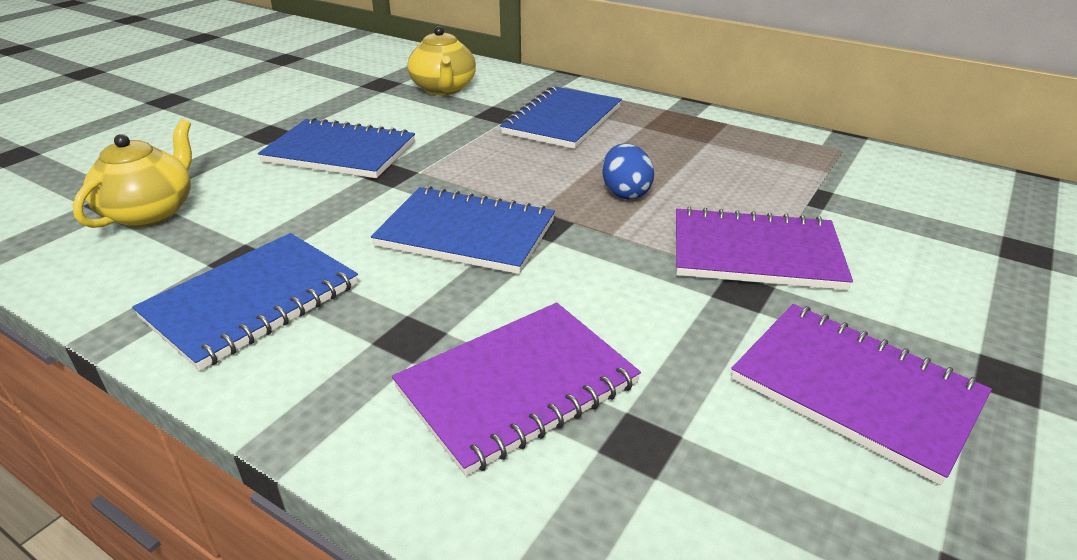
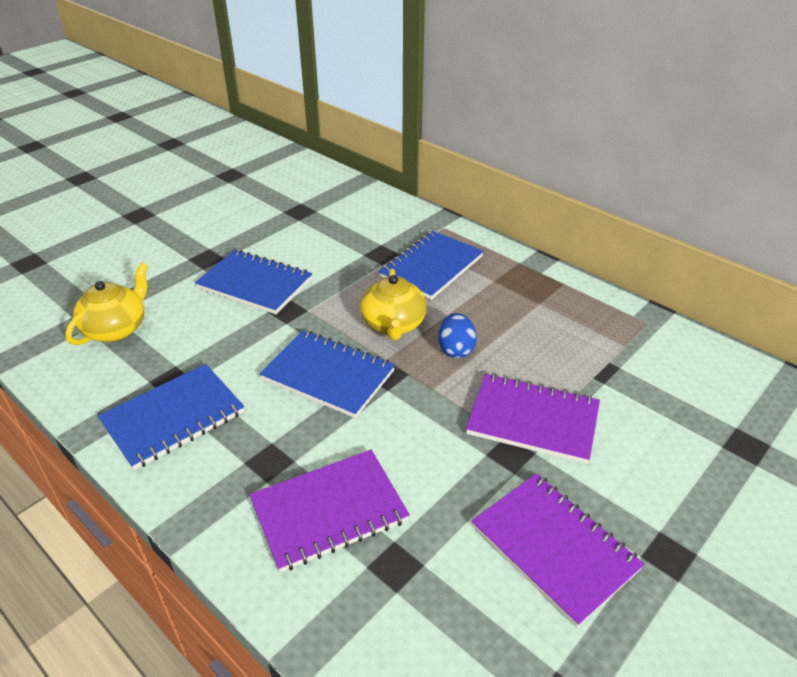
camera: 10 degrees right, 5 degrees up
(443, 89) = (347, 222): yellow teapot -> yellow teapot (393, 325)

